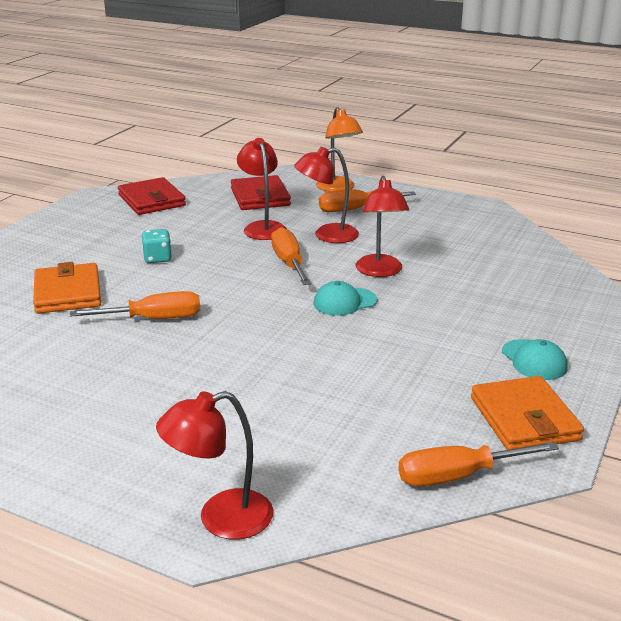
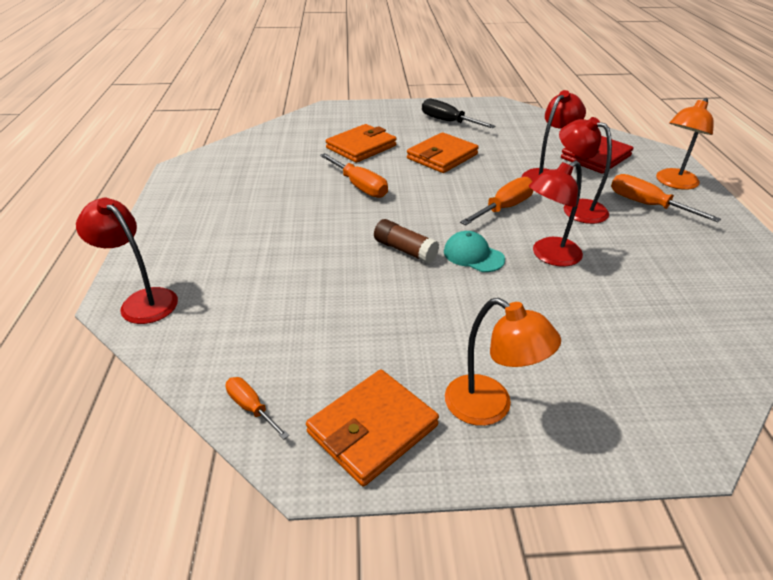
camera: 60 degrees right, 10 degrees up
(90, 231) = (448, 122): none -> black screwdriver
(151, 200) = (522, 122): red wallet -> none
(157, 258) = (442, 156): turquoise dice -> orange wallet
(301, 331) = (405, 250): none -> brown glue stick
(458, 476) = (251, 408): orange screwdriver -> orange screwdriver, size x0.59
(534, 360) = (490, 407): turquoise cap -> orange lamp

